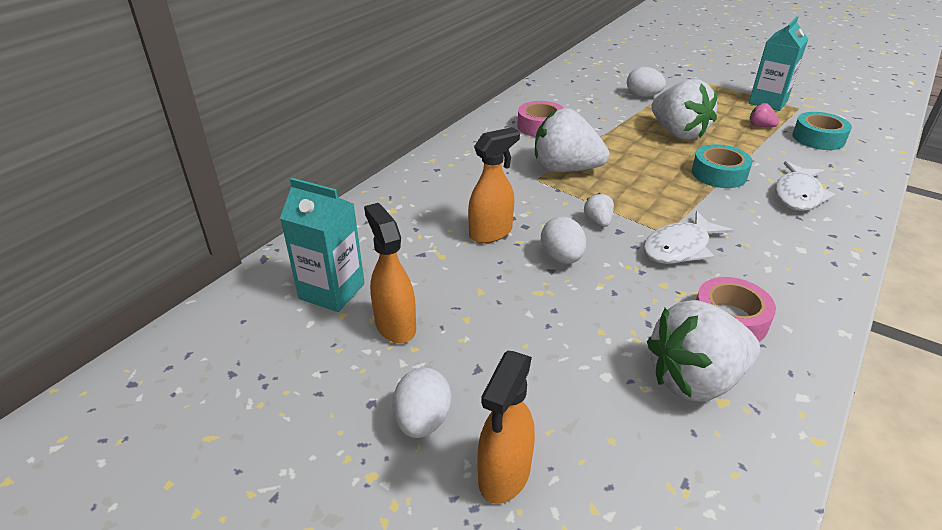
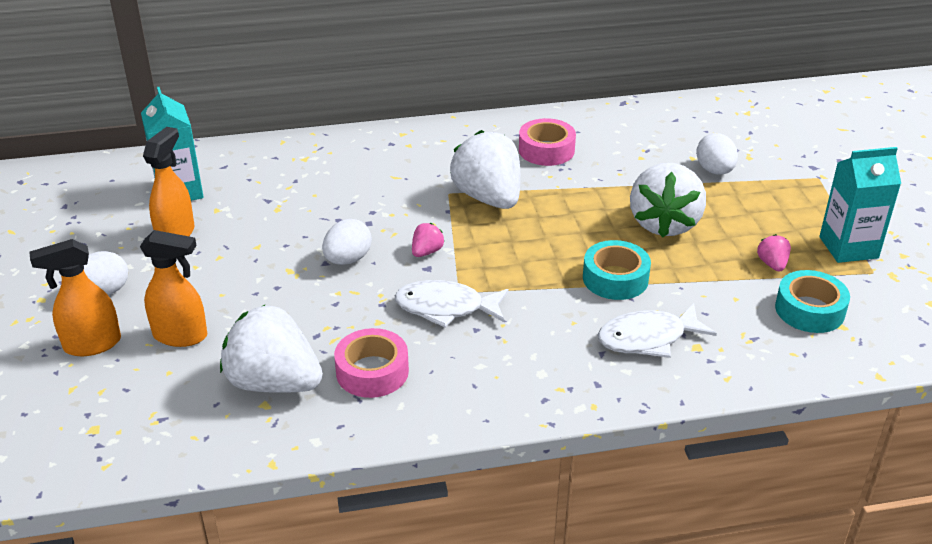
camera: 45 degrees right, 0 degrees up
(491, 233) = (336, 213): orange spray bottle -> orange spray bottle (181, 336)
(598, 221) = (426, 252): white strawberry -> pink strawberry

